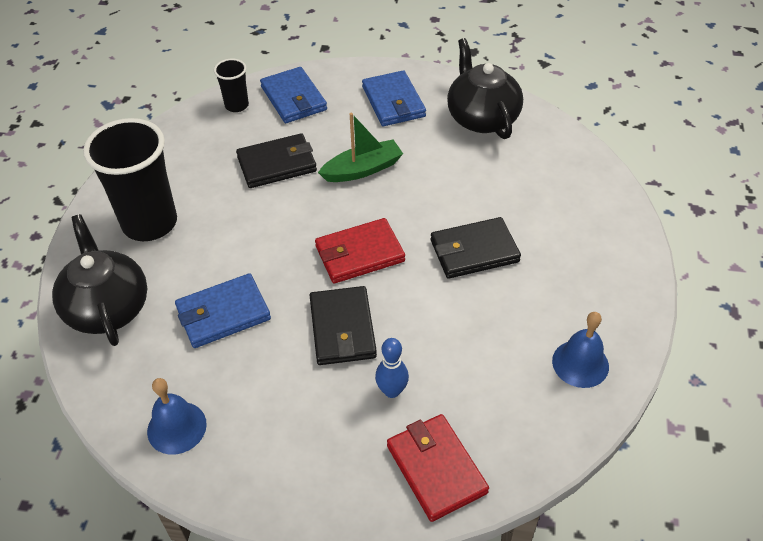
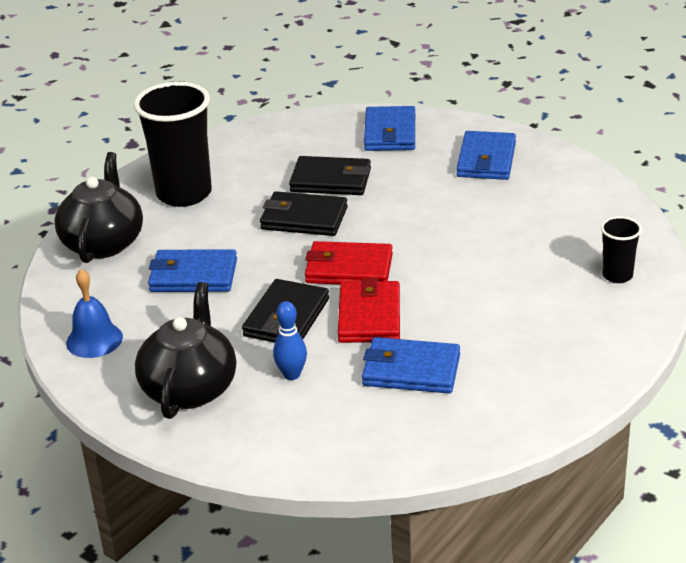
camera: 30 degrees right, 15 degrees down
(236, 105) = (331, 125): black cup -> black cup (617, 275)
(363, 169) = (408, 205): green boat -> none
(436, 469) = (283, 440): red wallet -> red wallet (369, 316)
(474, 251) = (460, 298): black wallet -> black wallet (304, 218)
(482, 118) = (567, 195): black teapot -> black teapot (190, 388)
(489, 343) = (411, 370): none -> blue wallet
(580, 363) = (486, 413): blue bell -> none

